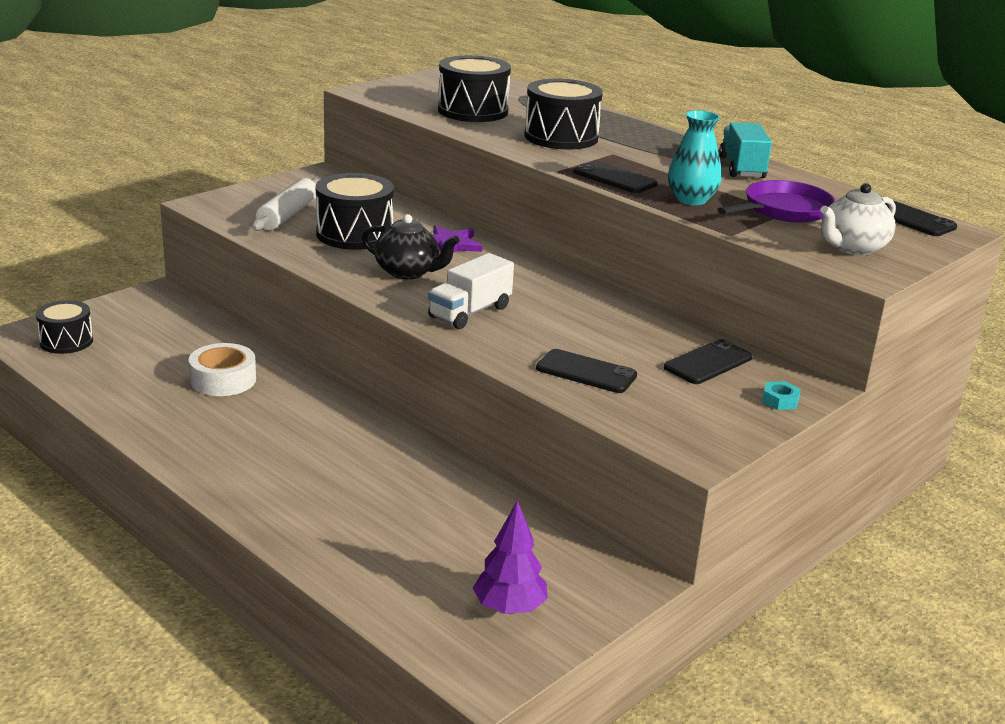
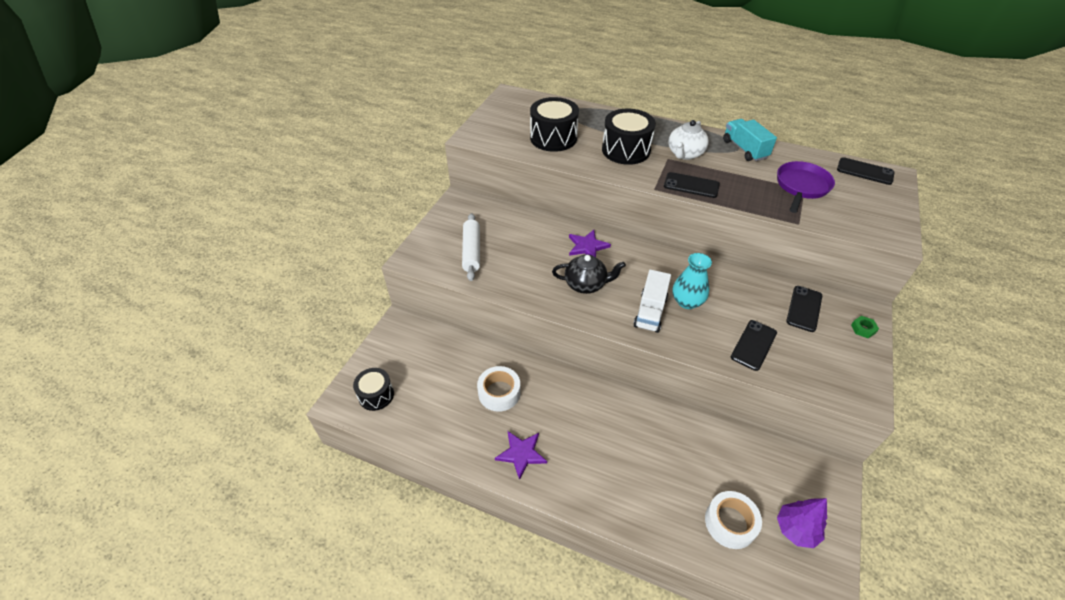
camera: 20 degrees left, 20 degrees up
(195, 435) = (521, 454): none -> purple star
(354, 234) = (526, 257): black drum -> none
(417, 573) = (730, 523): none -> white tape
(586, 372) = (753, 345): black phone -> black phone turned 60 degrees counterclockwise
(691, 199) = (748, 193): turquoise vase -> turquoise vase (687, 301)
(780, 400) = (863, 329): turquoise nut -> green nut
(852, 248) = (865, 213): white teapot -> white teapot (685, 154)

